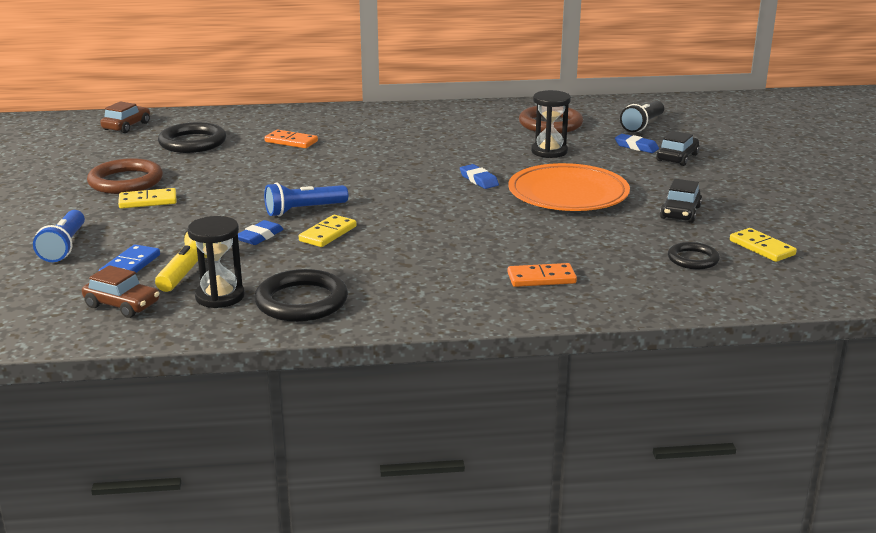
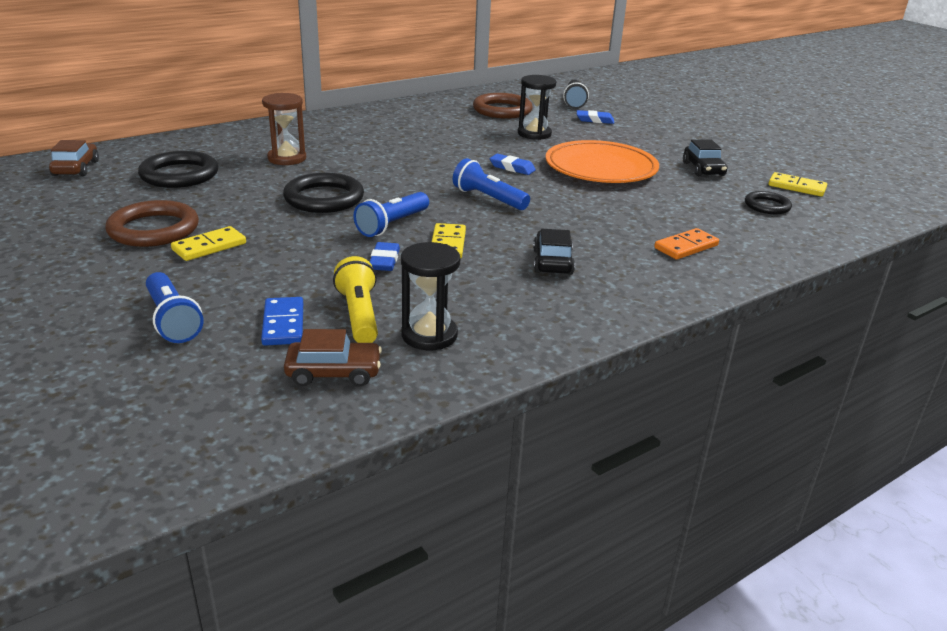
camera: 30 degrees left, 5 degrees up
(291, 141) = (287, 158): orange domino -> brown hourglass
(301, 301) = (517, 320): black ring -> black ring (324, 198)
(416, 203) = (489, 199): none -> blue flashlight
(677, 158) = (636, 125): black car -> black car (552, 262)

